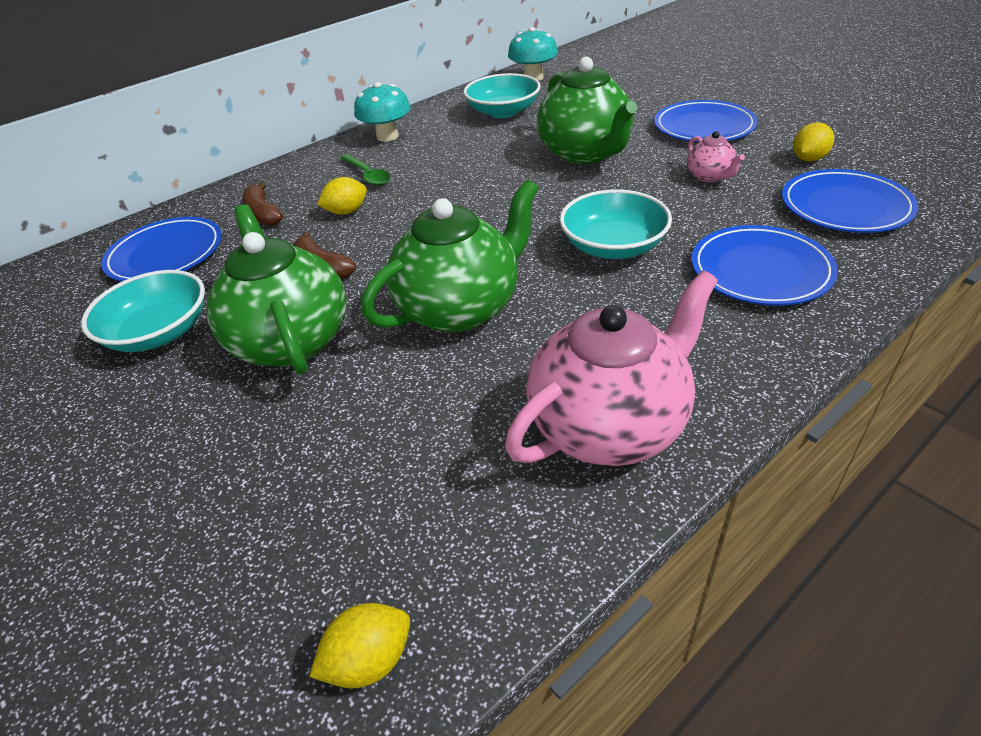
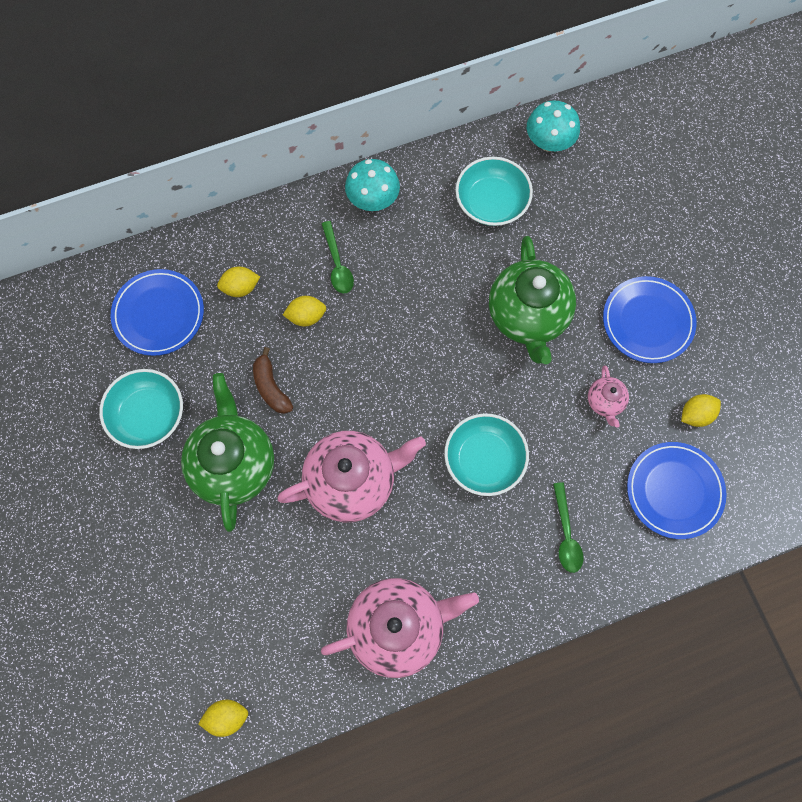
camera: 15 degrees right, 30 degrees up
(263, 214) = (240, 288): brown banana -> yellow lemon
(461, 308) = (352, 481): green teapot -> pink teapot
(760, 270) = (566, 534): blue plate -> green spoon

